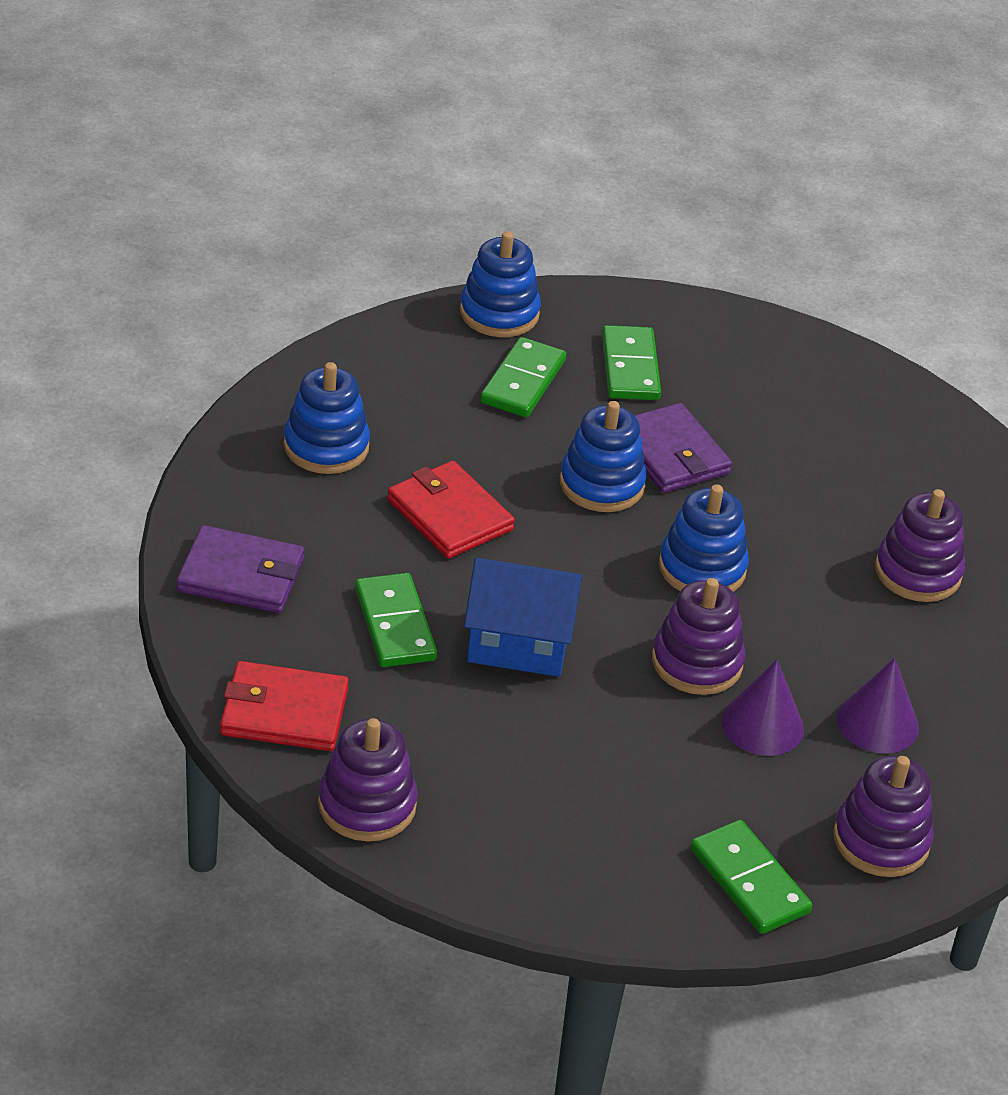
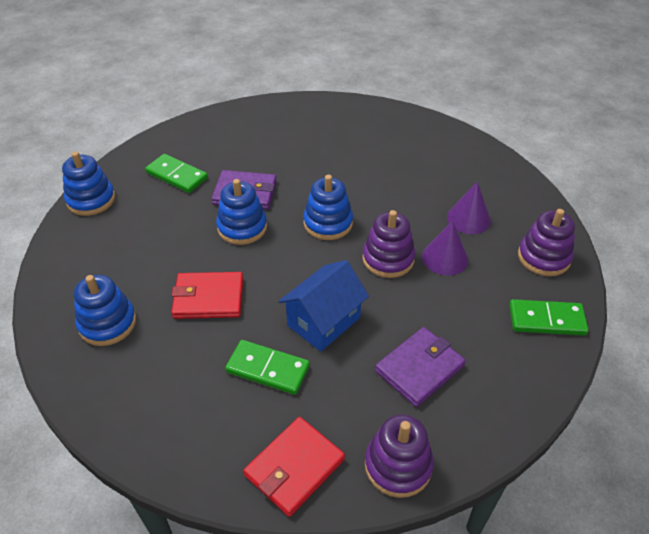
camera: 50 degrees left, 5 degrees up
(241, 575) = (167, 425): purple wallet -> purple wallet (419, 368)
(523, 382) = (146, 217): green domino -> none
(918, 572) = (386, 158): purple stacking toy -> none

